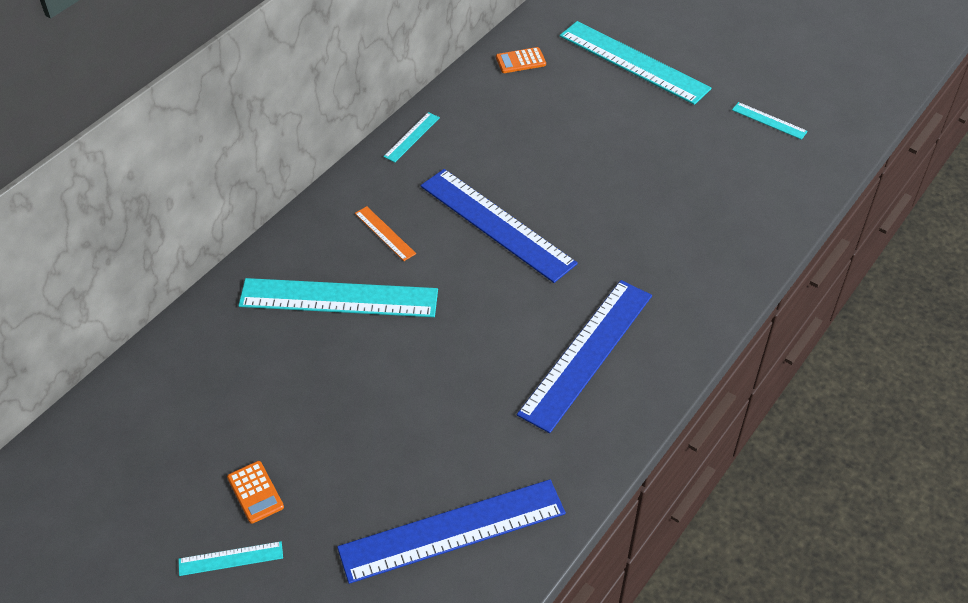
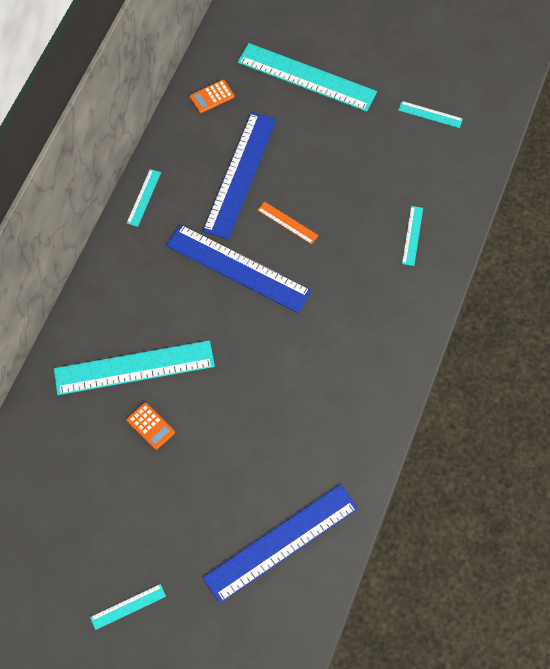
camera: 15 degrees left, 15 degrees up
(255, 492) = (127, 550): orange calculator -> orange calculator (150, 426)
(385, 233) = (151, 298): orange ruler -> orange ruler (287, 223)
(586, 353) = (339, 370): blue ruler -> blue ruler (240, 174)
(717, 233) = (412, 235): none -> turquoise ruler

